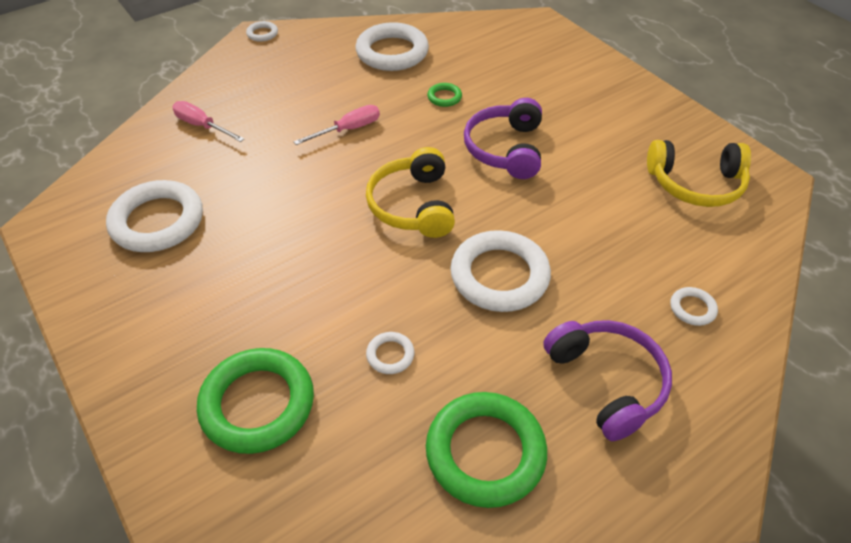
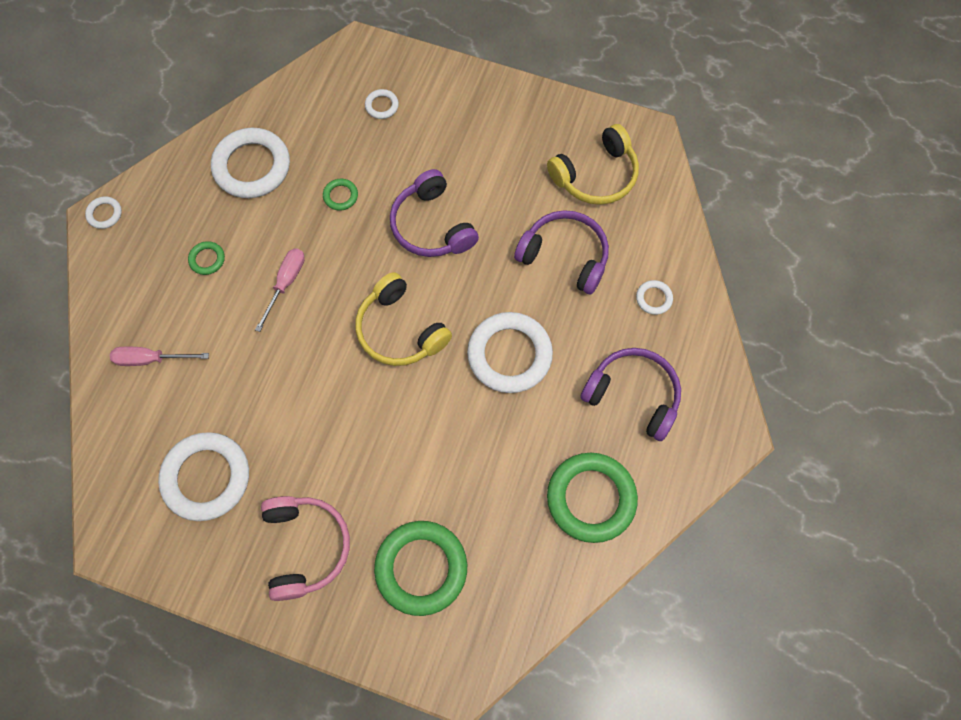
camera: 35 degrees left, 20 degrees up
(178, 319) = (306, 547): none -> pink headphones
(305, 88) = (207, 259): none -> green ring
(390, 355) = (481, 471): white ring -> white ring (382, 106)
(617, 228) = (565, 256): none -> purple headphones

